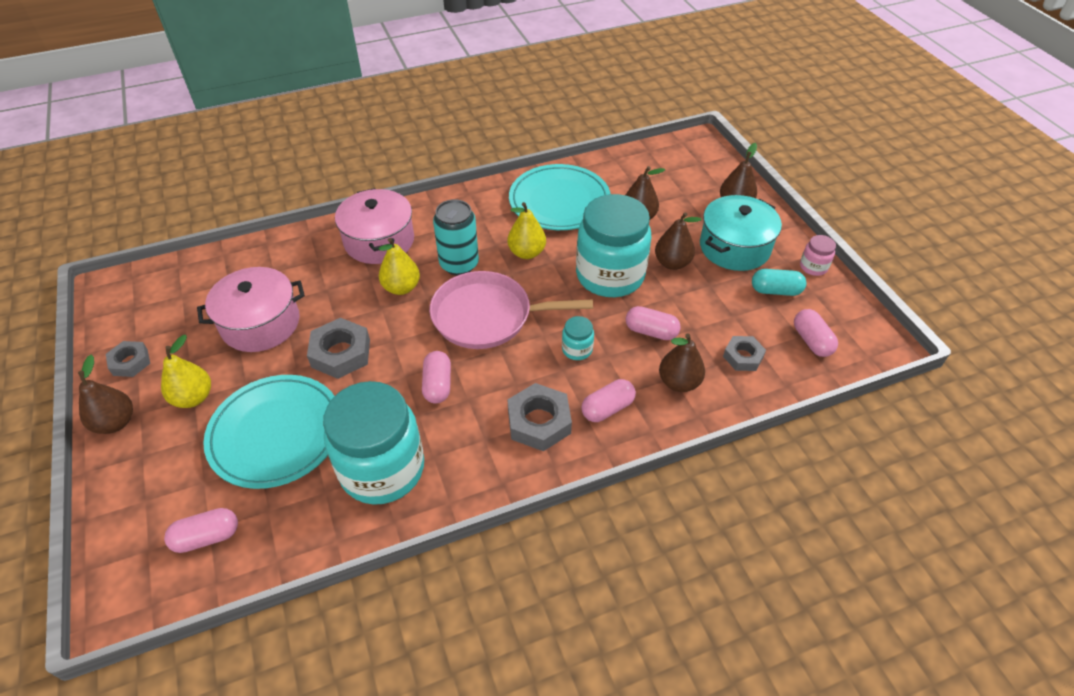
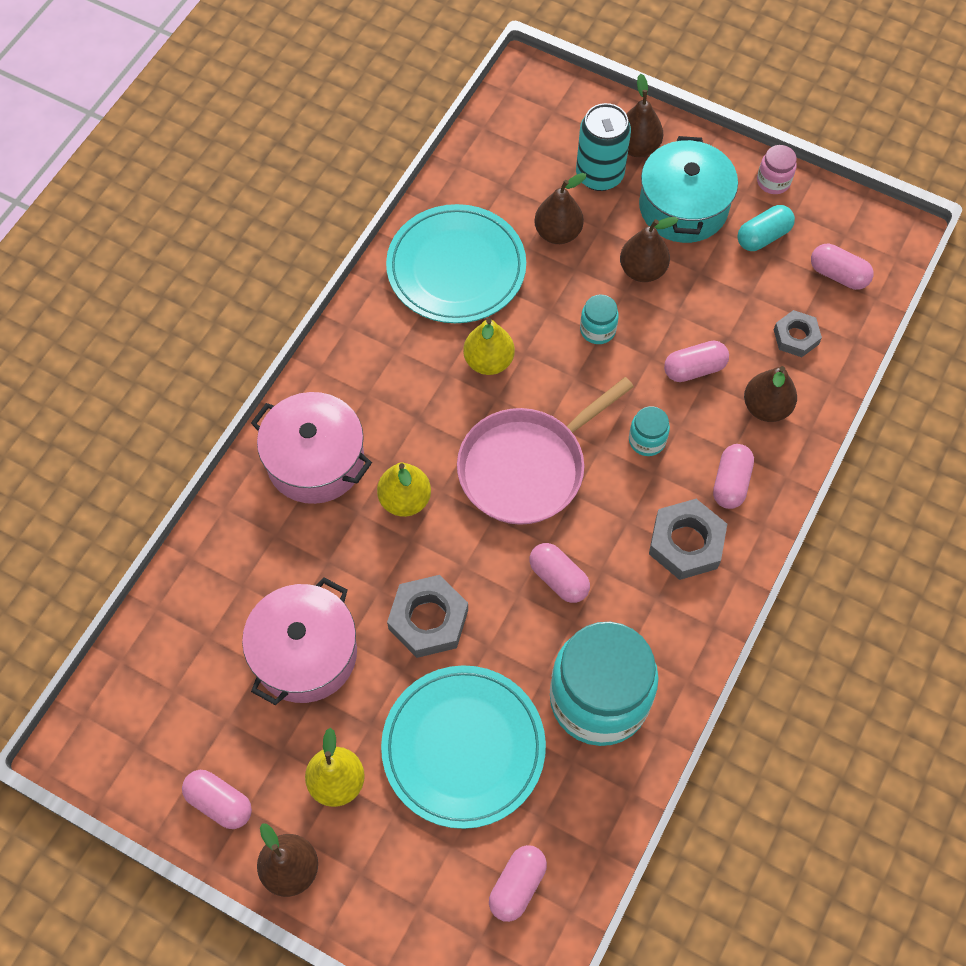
camera: 40 degrees left, 15 degrees up
(130, 362) = (219, 803): grey nut -> pink capsule
(459, 264) = (434, 427): turquoise can -> turquoise can (599, 175)
(610, 275) = (597, 330): turquoise jar -> turquoise jar, size x0.41

